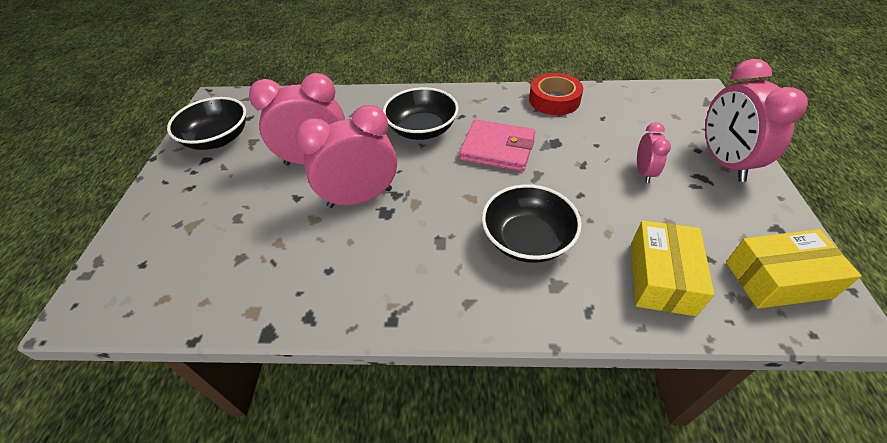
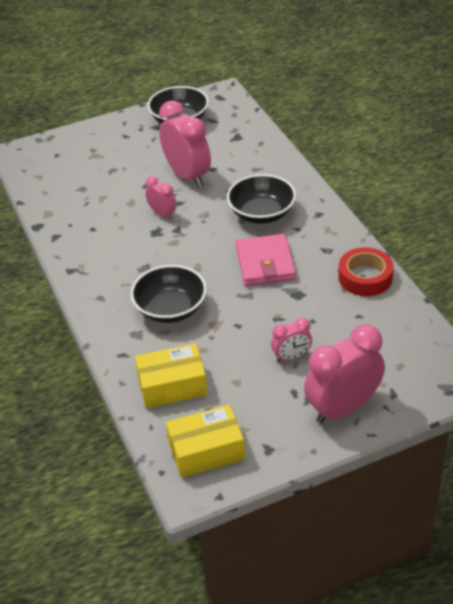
camera: 65 degrees right, 5 degrees down
(360, 198) = (163, 214): pink clock -> pink clock, size x0.52
(777, 279) = (206, 451): yellow box -> yellow box turned 75 degrees counterclockwise

